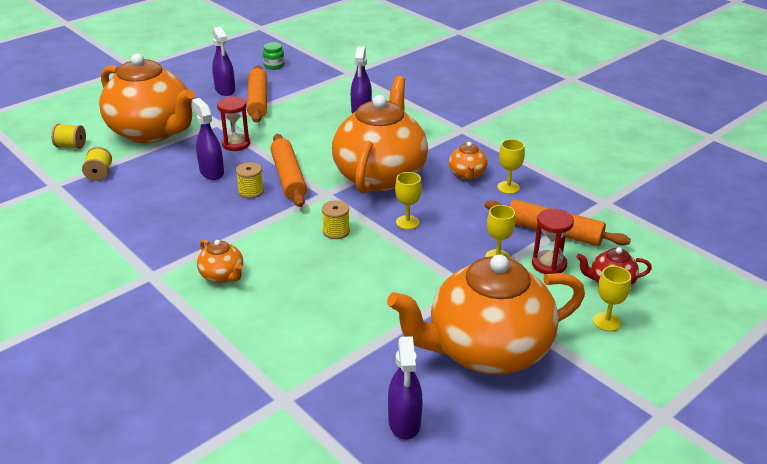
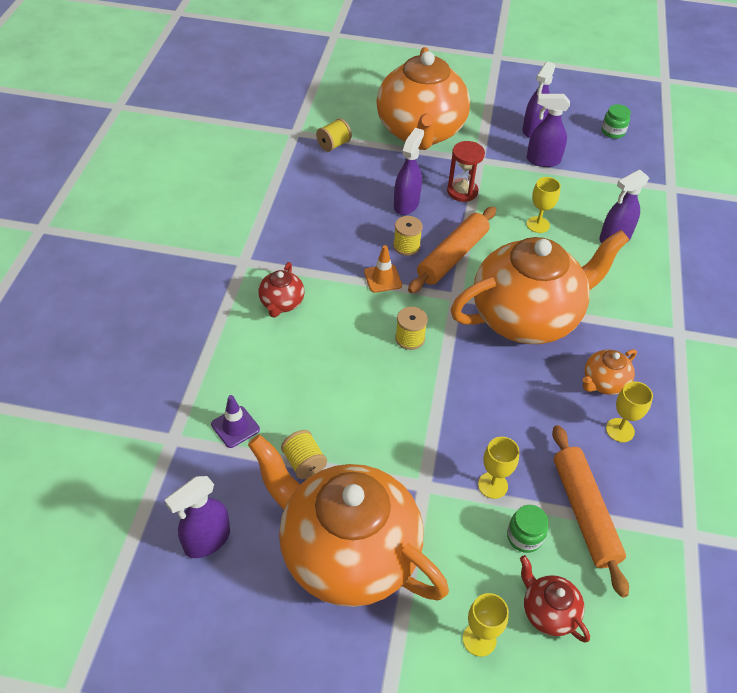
camera: 50 degrees right, 15 degrees up
(71, 146) = (351, 104): yellow spool -> yellow spool (304, 463)
(222, 276) = (281, 303): orange teapot -> red teapot
(258, 101) = (542, 160): orange rolling pin -> purple spray bottle
(266, 216) = (382, 278): none -> orange traffic cone
(313, 357) = (235, 427): none -> purple traffic cone
(407, 222) = (475, 381): yellow goblet -> yellow goblet (538, 225)
(549, 264) = (524, 537): red hourglass -> green jar

